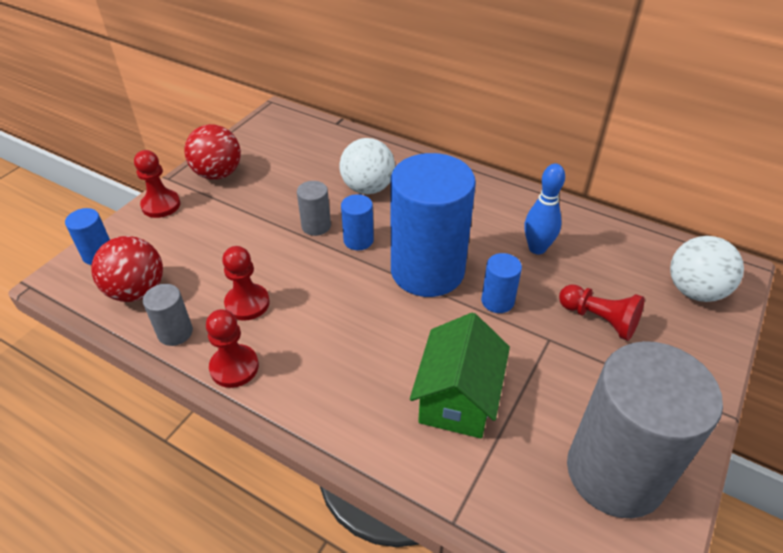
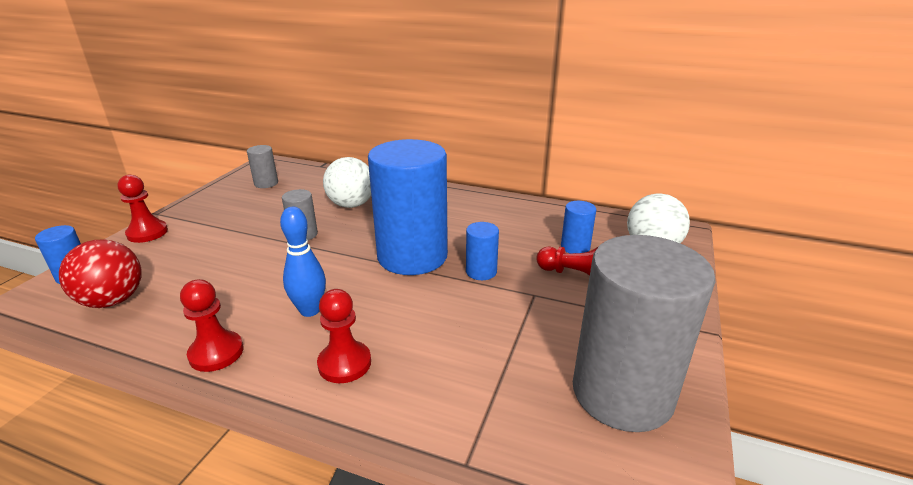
camera: 10 degrees left, 15 degrees down
(175, 332) = (152, 330): grey cylinder -> grey cylinder (266, 183)
(218, 174) = (207, 206): red ball -> none
(247, 303) = (233, 298): red pawn -> red pawn (344, 363)
(358, 240) = (344, 241): blue cylinder -> blue cylinder (575, 247)
(457, 398) = (454, 351): green house -> none
(537, 248) = (509, 232): blue bowling pin -> blue bowling pin (310, 310)

